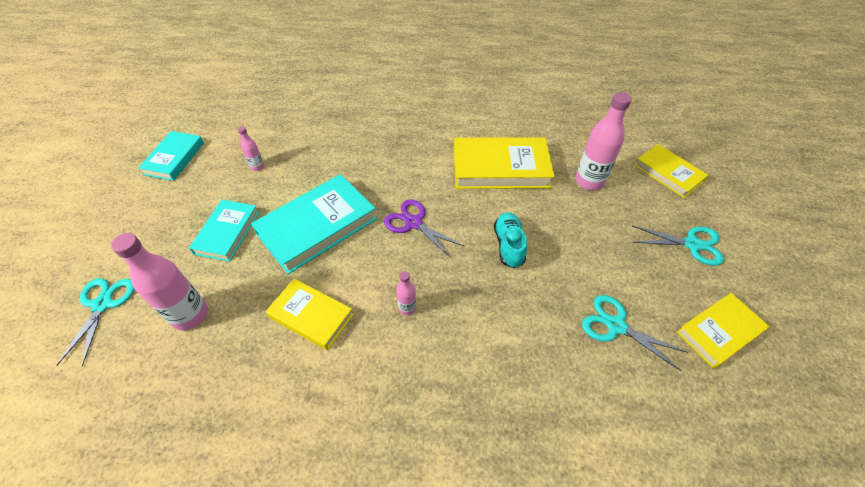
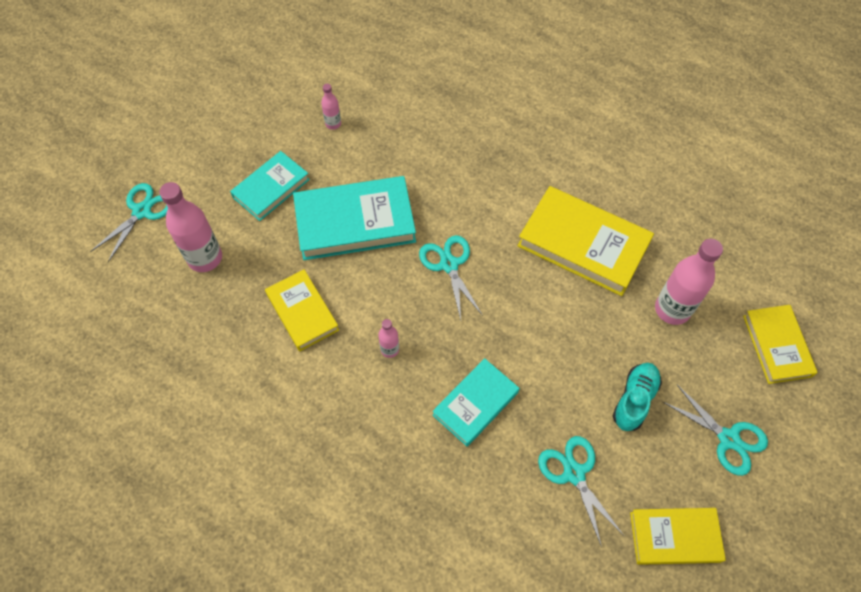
camera: 30 degrees right, 10 degrees up
(174, 158) = (260, 77): turquoise book -> turquoise book (475, 404)
(413, 223) = (449, 264): purple scissors -> turquoise scissors
(508, 245) = (528, 337): turquoise shoe -> turquoise shoe (634, 400)

